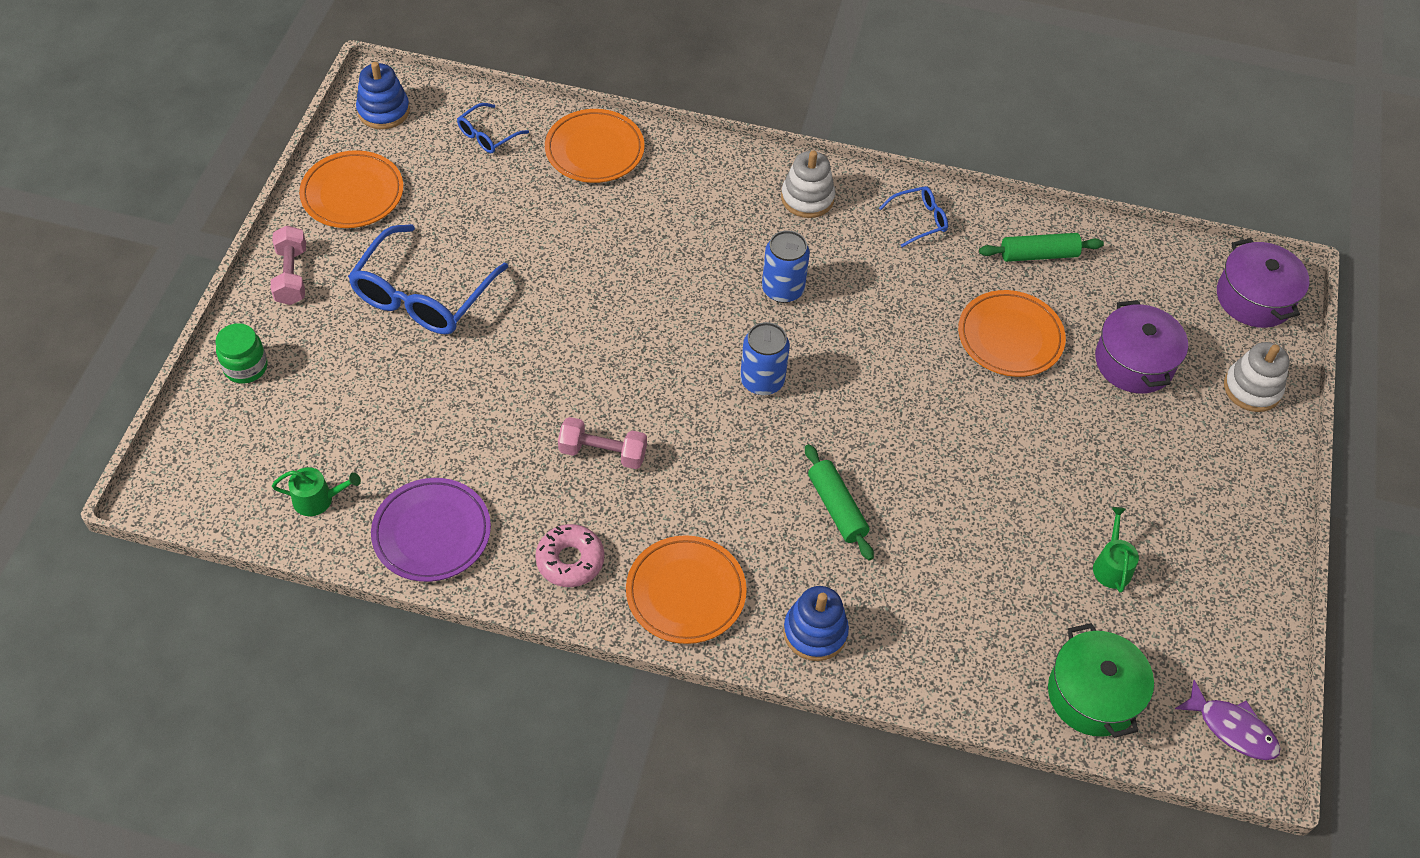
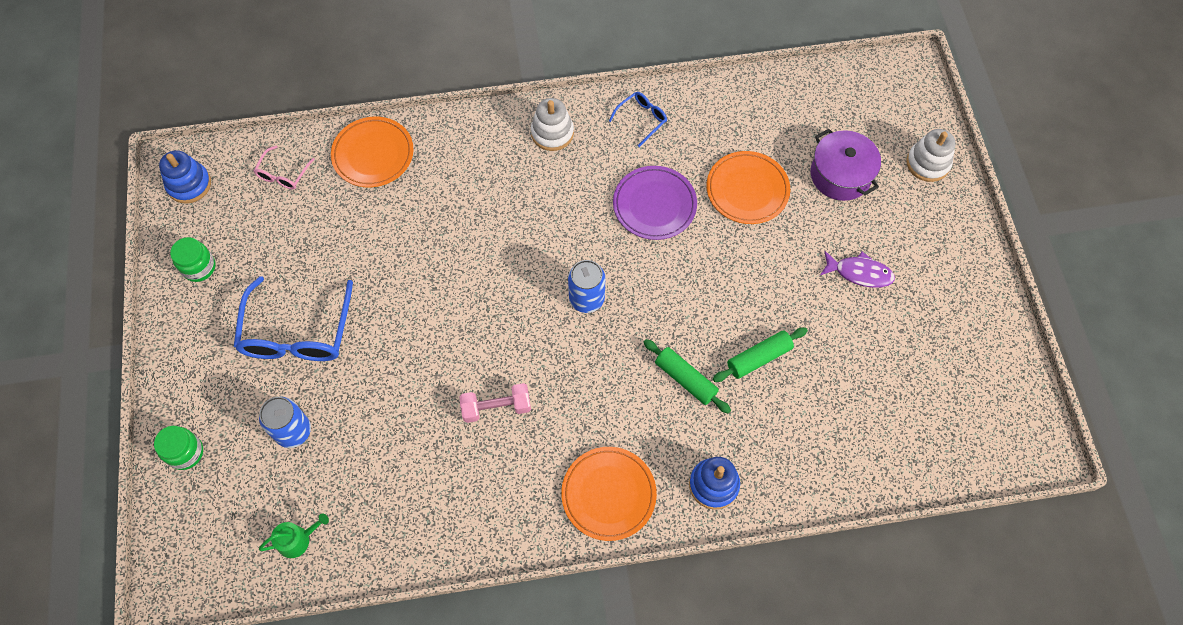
camera: 20 degrees left, 10 degrees up
(291, 275) = (184, 358): pink dumbbell -> none
(352, 194) = (199, 267): orange plate -> green jar
(432, 533) = (399, 529): purple plate -> purple plate (654, 205)
(488, 135) = (283, 174): blue glasses -> pink glasses
(570, 560) = (513, 506): pink donut -> none
(782, 289) = (568, 217): blue can -> blue can (293, 431)
(1038, 254) = (738, 114): green rolling pin -> green rolling pin (758, 358)
(1093, 694) = (921, 447): green pot -> none
(1112, 565) = (892, 342): green watering can -> none
(1232, 728) = (1021, 432): purple fish -> purple fish (859, 273)
(1254, 298) = (900, 90): purple pot -> none

